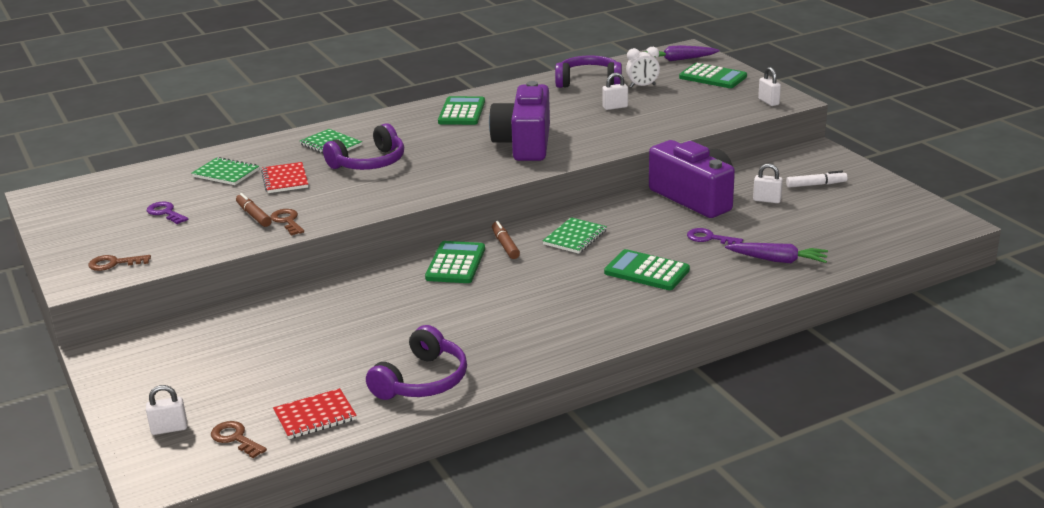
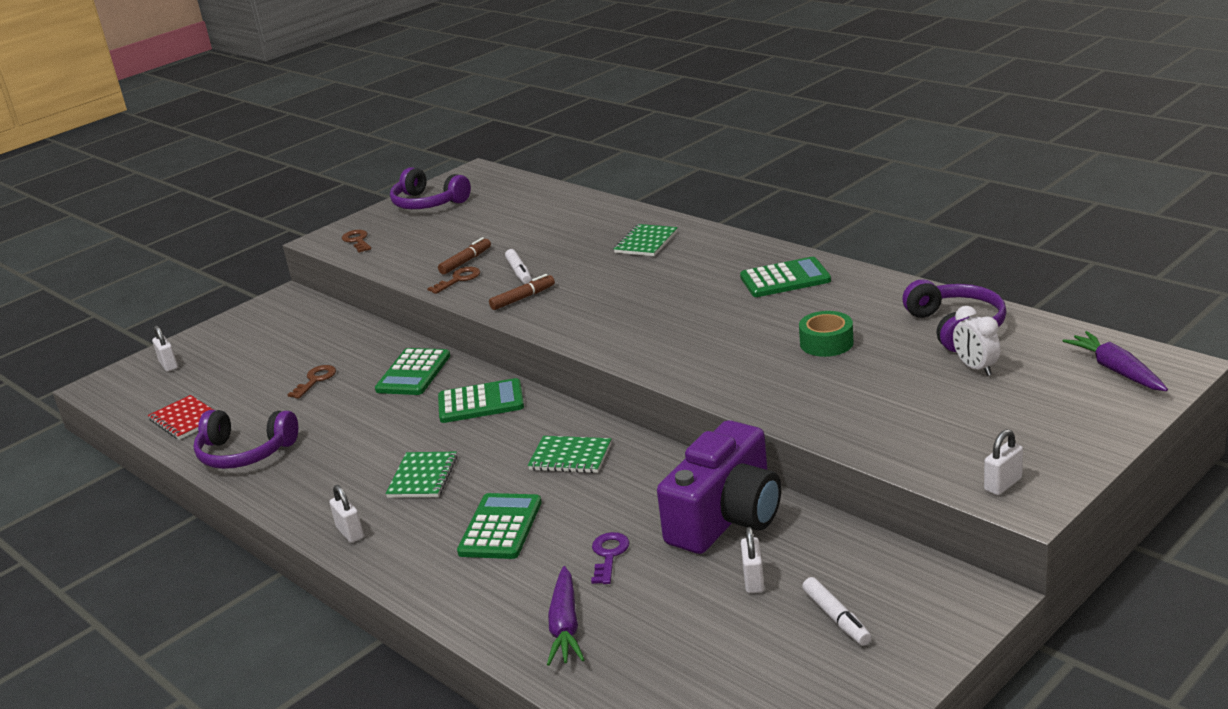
camera: 75 degrees right, 0 degrees up
(165, 212) = (459, 225): purple key -> none
(226, 173) = (552, 220): green notebook -> green notebook (423, 477)
(235, 438) = (154, 396): brown key -> brown key (315, 380)
(285, 180) = (550, 249): red notebook -> none
(312, 195) = (519, 272): none -> white marker
(369, 163) = (611, 274): purple headphones -> purple headphones (428, 203)
(505, 245) = (533, 419): brown marker -> brown marker (522, 298)
(524, 144) = (714, 340): purple camera -> none
(568, 115) = (826, 343): none -> green tape
(615, 107) = (878, 367): white padlock -> white padlock (350, 533)
(712, 77) = (1067, 414): green calculator -> green calculator (413, 373)

